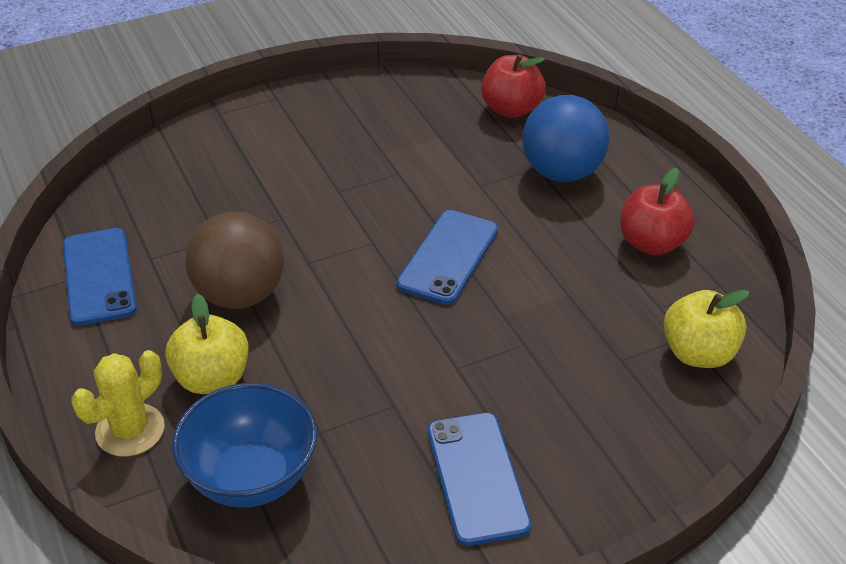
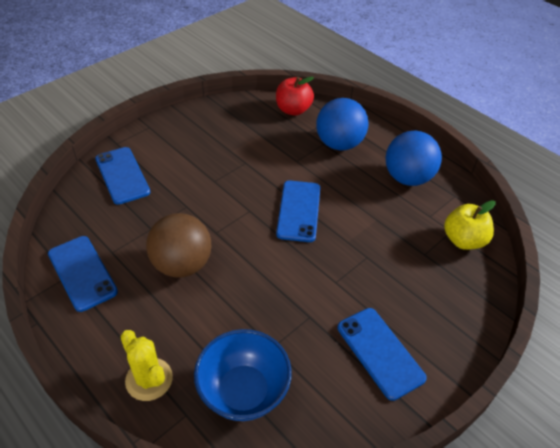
camera: 20 degrees left, 5 degrees up
(130, 430) = (149, 379): yellow cactus -> yellow cactus turned 60 degrees counterclockwise
(208, 158) = (122, 175): none -> blue phone
(212, 378) = (188, 327): yellow apple -> none
(652, 243) = (407, 178): red apple -> blue ball

